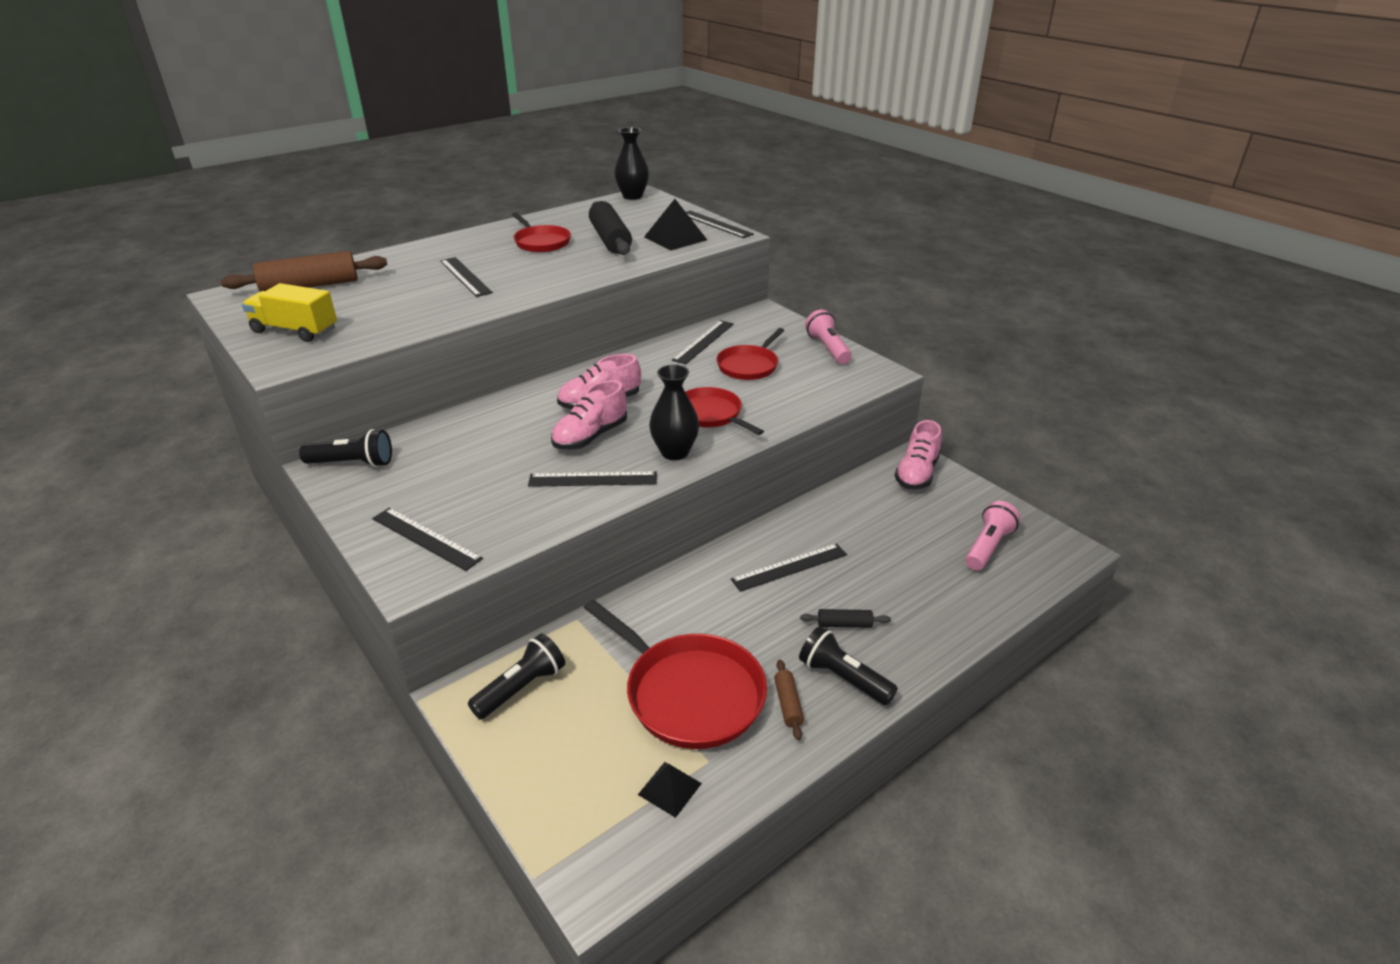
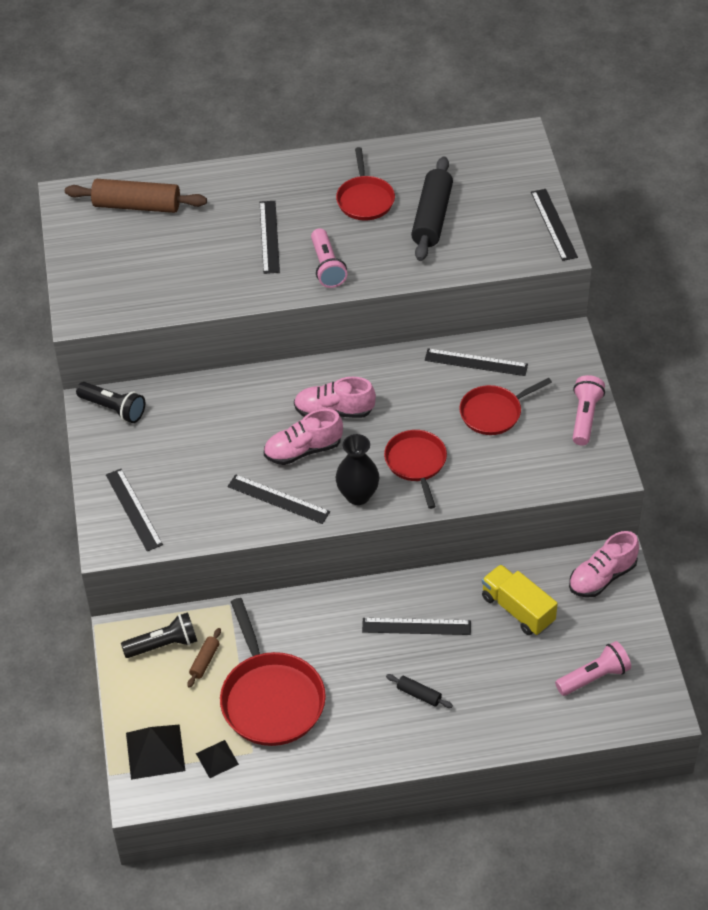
camera: 30 degrees right, 15 degrees up
(295, 331) = (104, 272): yellow truck -> yellow truck (518, 609)
(537, 281) = (327, 267): none -> pink flashlight
(632, 196) = (506, 137): black vase -> none
(675, 238) = (495, 237): black pyramid -> black pyramid (155, 751)
(703, 342) = (476, 362): black ruler -> black ruler turned 45 degrees clockwise
(788, 704) = (331, 737): brown rolling pin -> brown rolling pin (205, 661)
(843, 678) = (384, 735): black flashlight -> none

